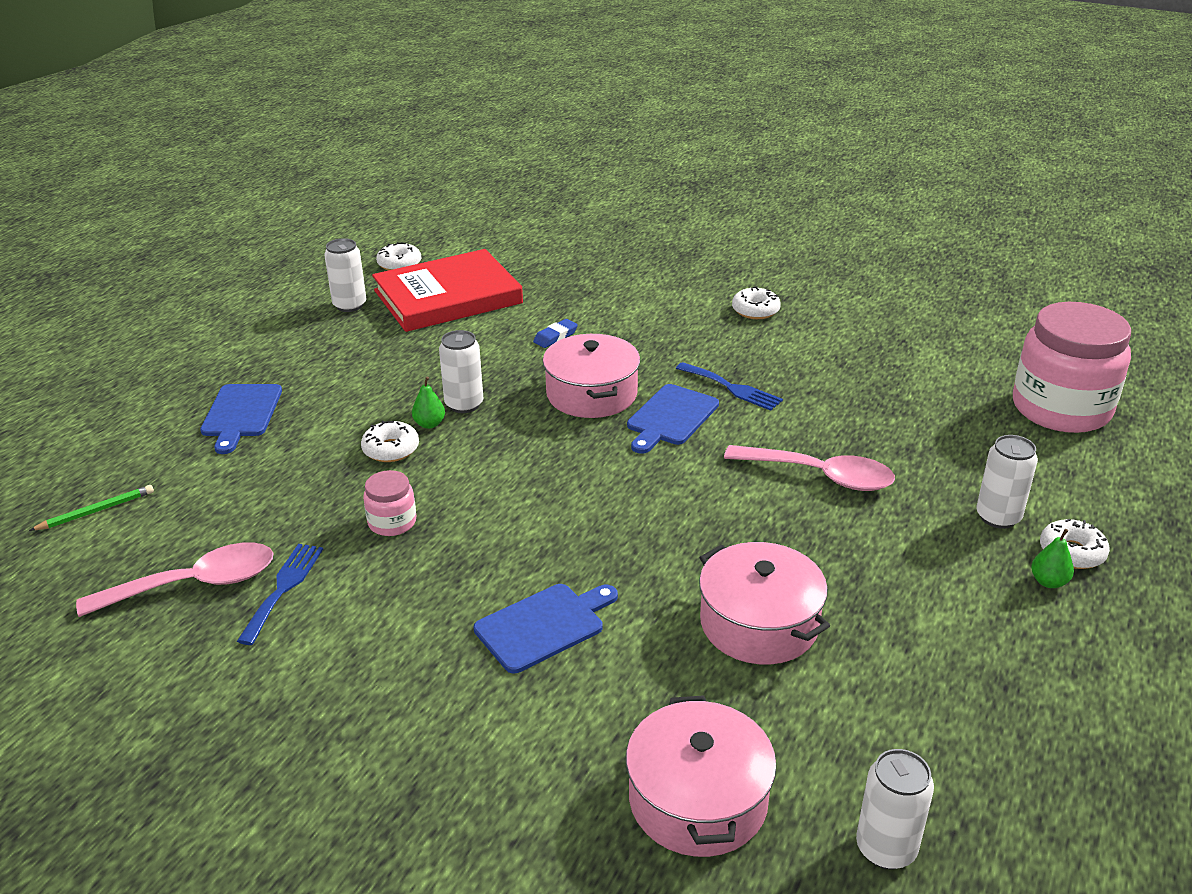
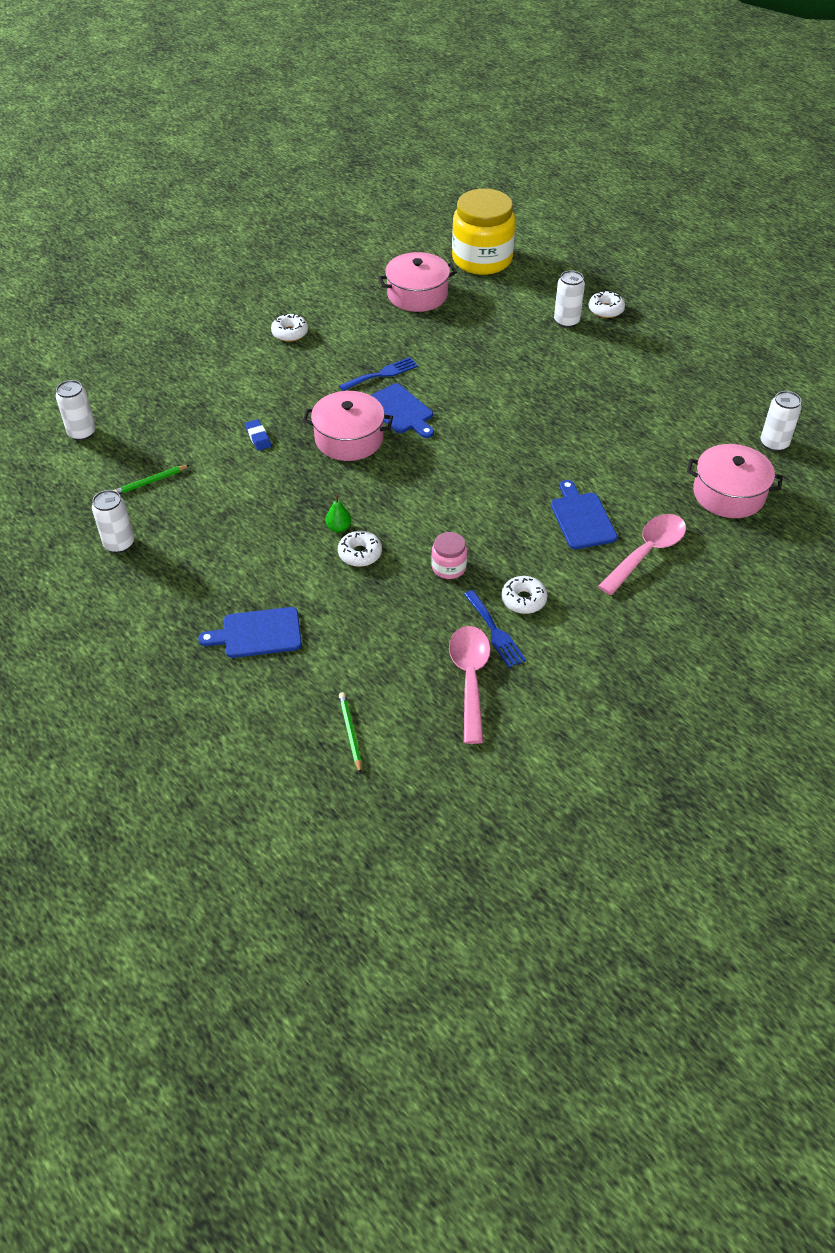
camera: 70 degrees left, 15 degrees up
(241, 414) = (258, 633): blue cutting board -> blue cutting board turned 150 degrees clockwise
(283, 588) = (495, 632): blue fork -> blue fork turned 150 degrees counterclockwise
(399, 264) = (65, 500): white donut -> white donut (523, 600)
(448, 297) = (150, 482): red book -> green pencil
(464, 404) = (323, 505): white can -> white can (82, 433)
(759, 623) = (614, 435): pink pot -> pink pot (417, 295)
(819, 476) = (497, 370): pink spoon -> pink spoon (647, 552)
(1048, 582) = (624, 326): green pear -> none
(1061, 409) = (482, 259): pink jar -> yellow jar

